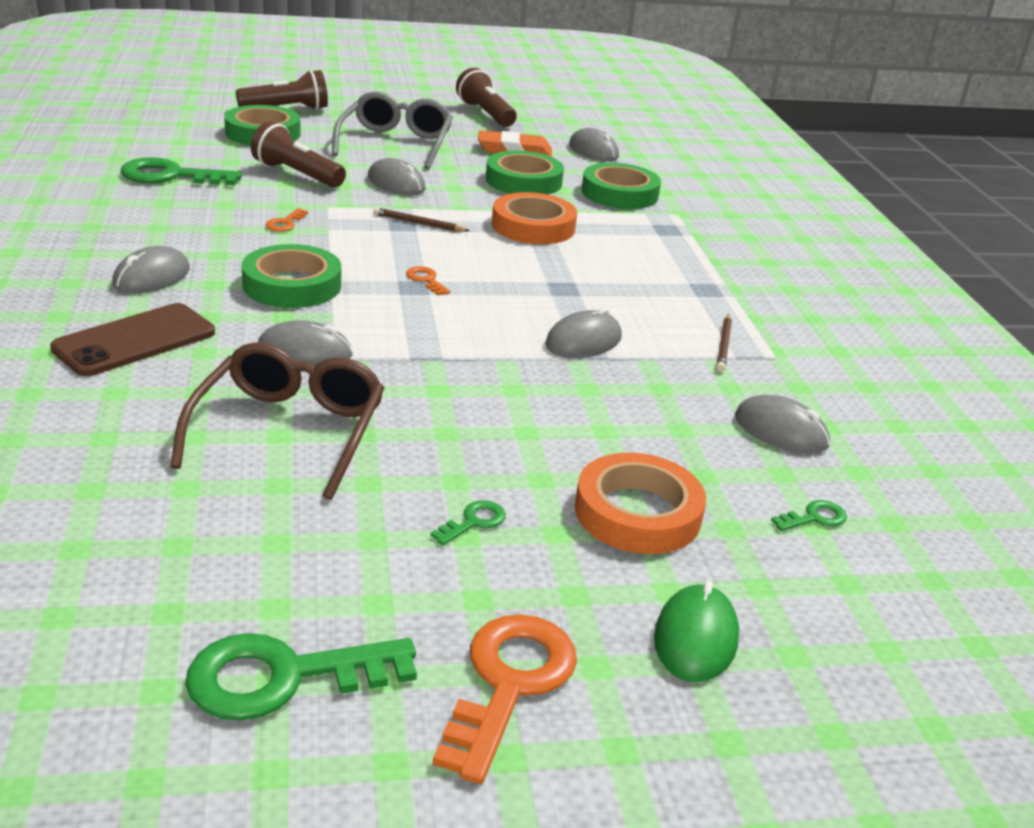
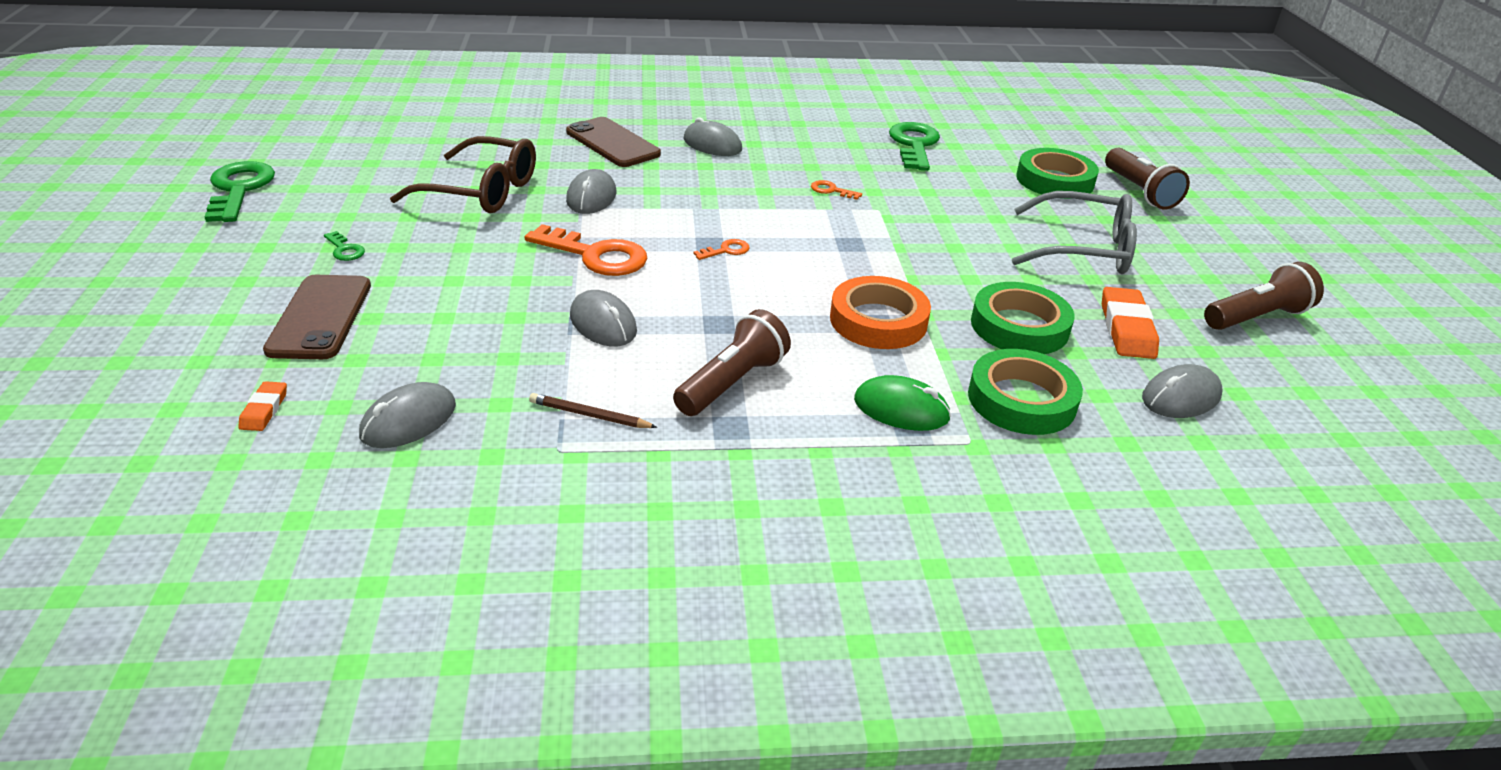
camera: 95 degrees right, 5 degrees up
(292, 285) = (707, 193): green tape -> none
(297, 174) = (952, 196): brown flashlight -> brown flashlight (732, 383)
(396, 183) = (960, 245): grey mouse -> none
(418, 223) = (857, 253): brown pencil -> none
(509, 683) = (182, 250): orange key -> orange key (596, 255)
(637, 513) = (320, 317): orange tape -> brown phone
(695, 638) = (168, 321): green mouse -> green mouse (901, 409)
(814, 518) = (264, 410): green key -> orange eraser

